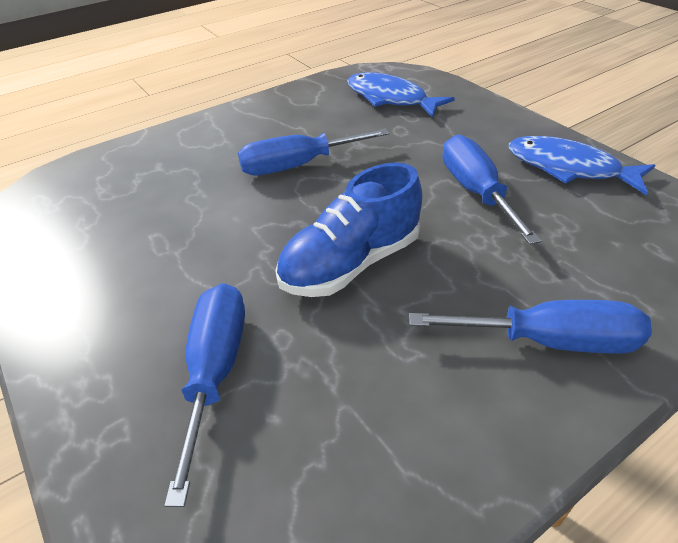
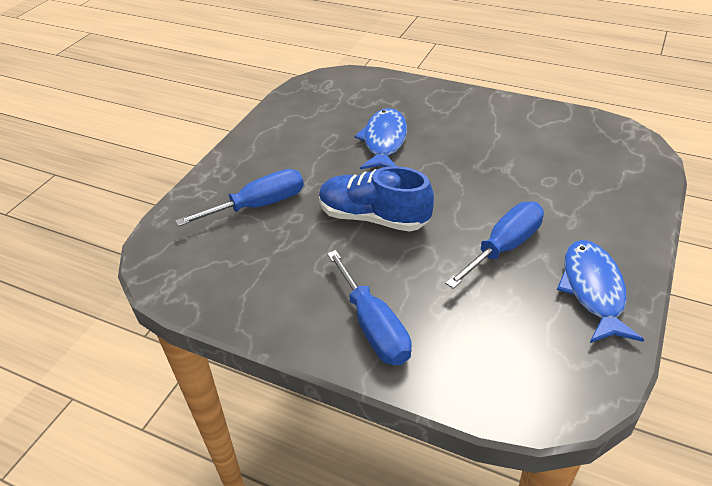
camera: 60 degrees right, 0 degrees up
(297, 165) = (450, 154): blue screwdriver -> none
(390, 98) = (591, 158): blue fish -> blue fish (384, 141)

